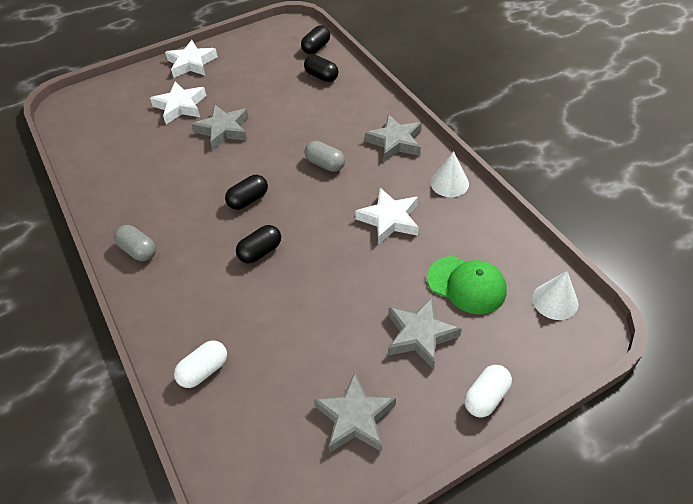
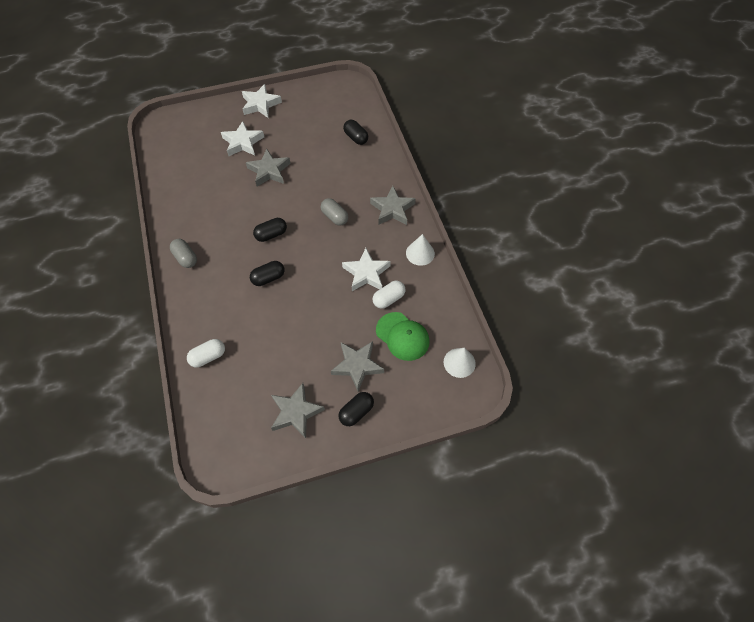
camera: 10 degrees right, 10 degrees up
(316, 48) = (360, 109): black capsule -> black capsule (356, 412)
(486, 397) = (385, 419): white capsule -> white capsule (388, 299)

